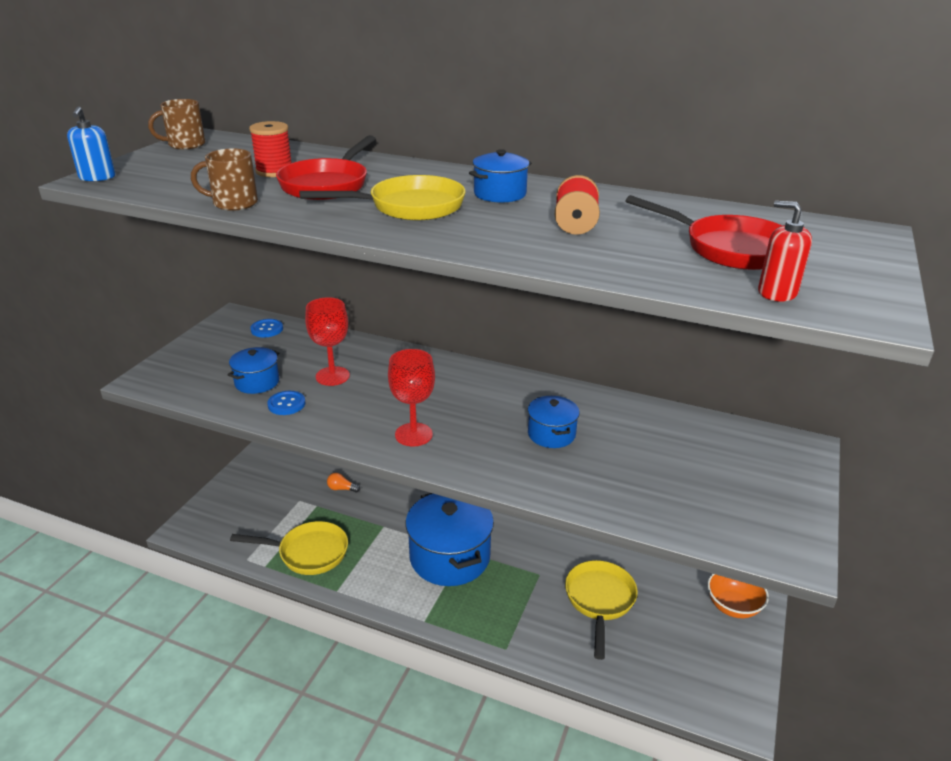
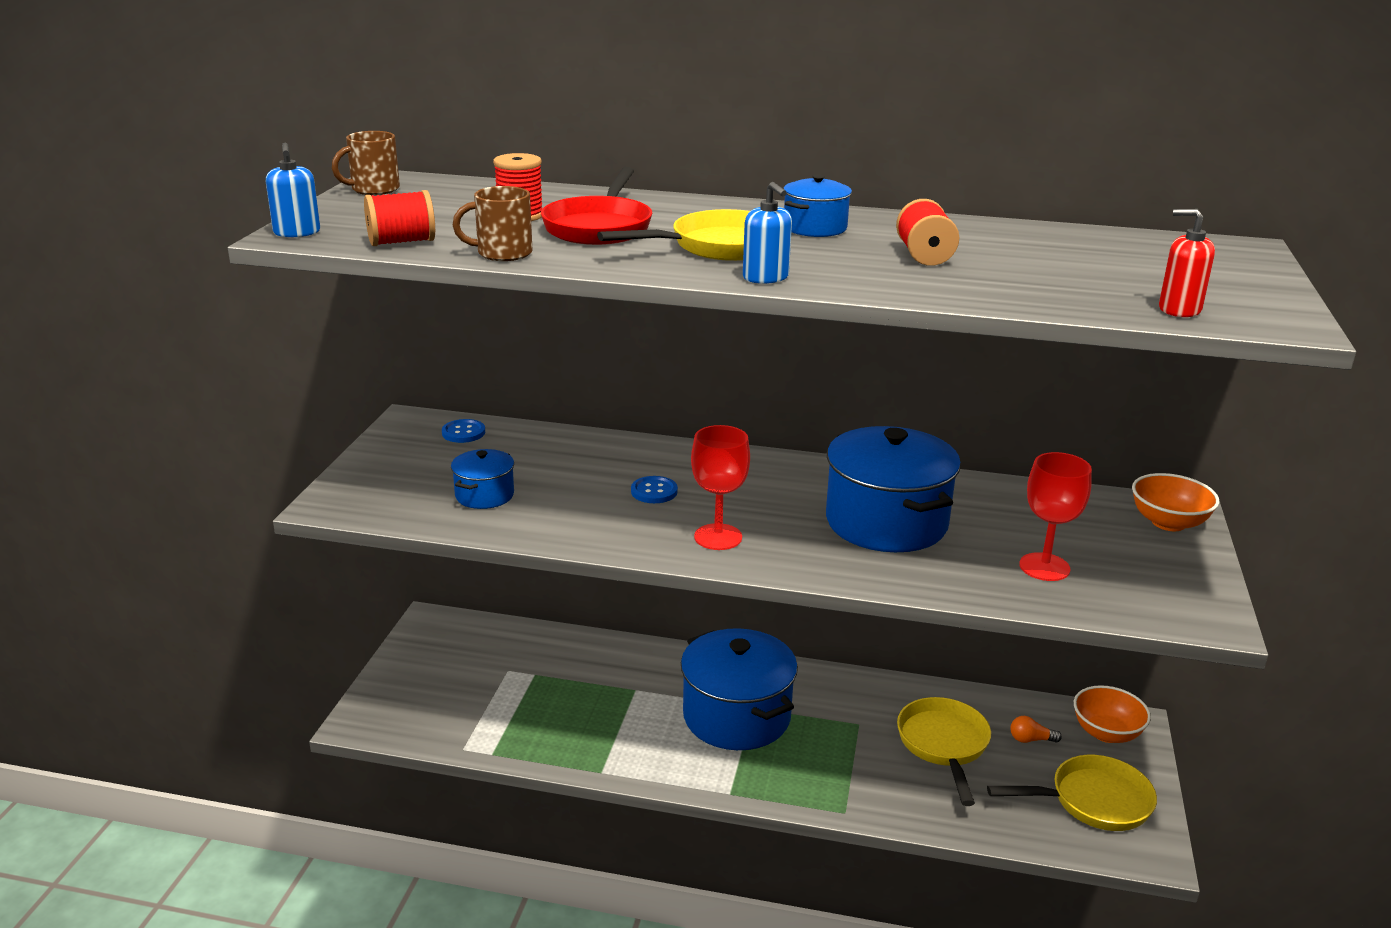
camera: 10 degrees left, 5 degrees down
(166, 189) = (402, 242): none -> red spool
(286, 404) = (537, 517): blue button -> blue button (654, 491)
(308, 553) = (545, 732): yellow pan -> yellow pan (1093, 801)
(332, 376) = (581, 480): red goblet -> red goblet (1044, 567)
(341, 489) = (561, 650): orange light bulb -> orange light bulb (1030, 739)
(426, 237) = (765, 277): none -> blue soap dispenser
(551, 434) = (886, 522): blue pot -> blue pot, size x2.03
(729, 249) = (1107, 271): red pan -> none
(788, 457) = (1168, 523): none -> orange bowl

